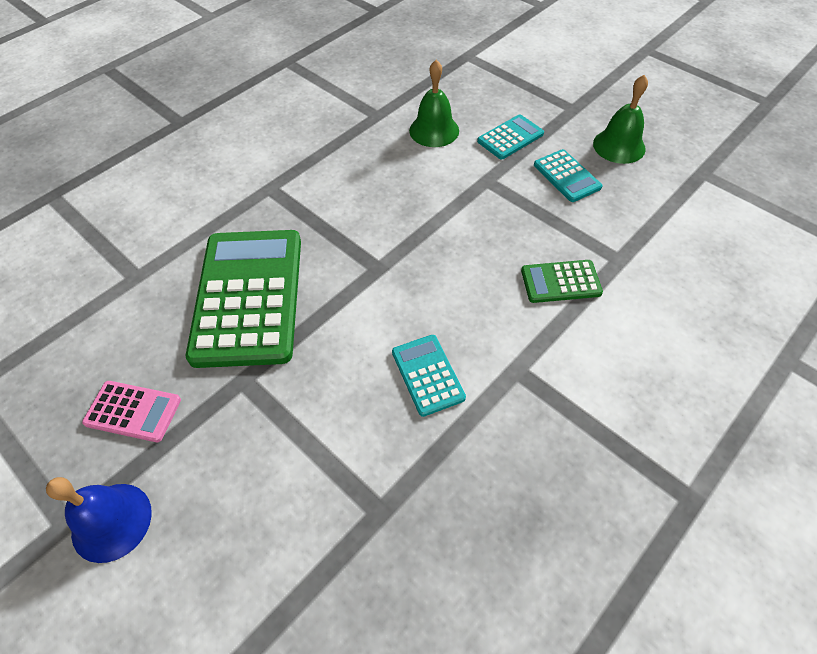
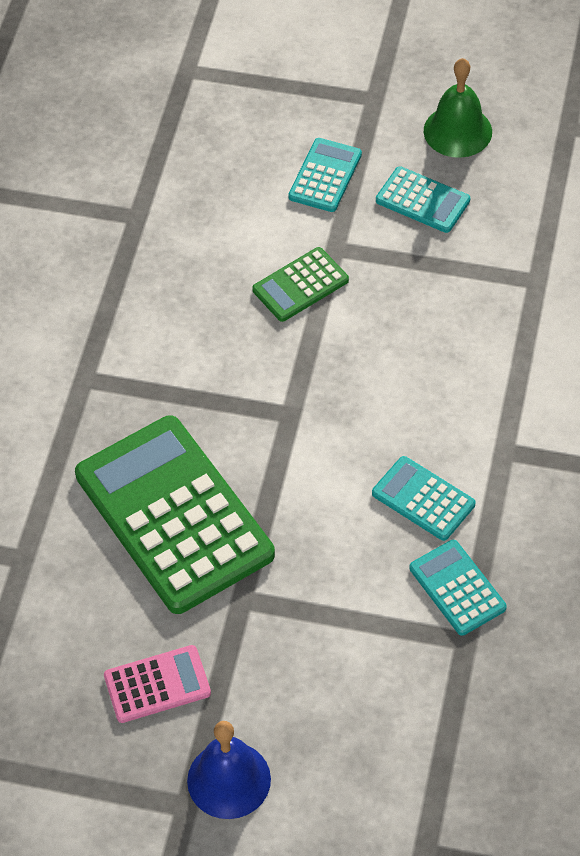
camera: 30 degrees left, 0 degrees up
(404, 461) = (457, 588): none -> turquoise calculator
(434, 130) = (225, 207): green bell -> none
(560, 282) = (492, 335): green calculator -> green calculator (300, 285)

